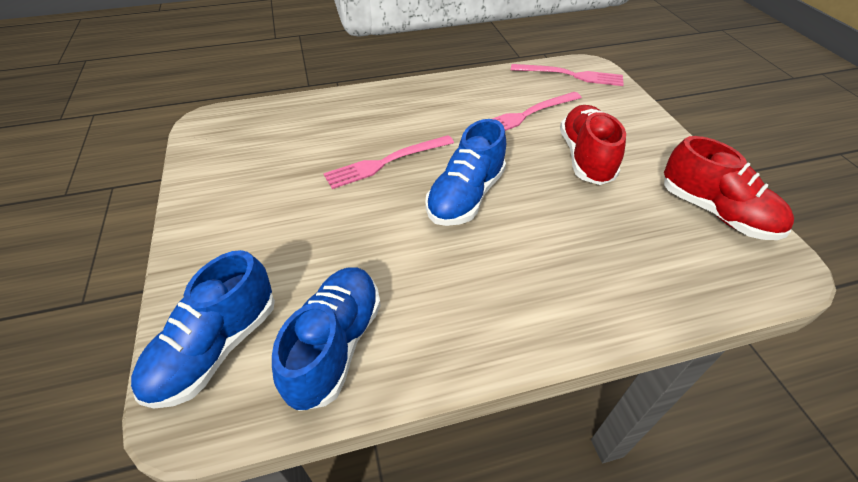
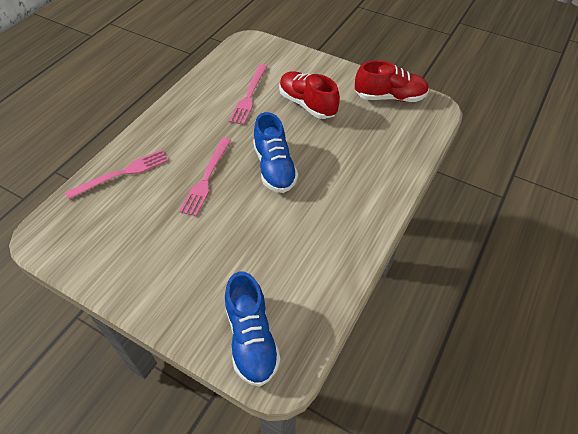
camera: 45 degrees left, 5 degrees up
(335, 345) = (305, 287): blue shoe -> none
(570, 75) = (244, 53): pink fork -> pink fork (122, 174)

